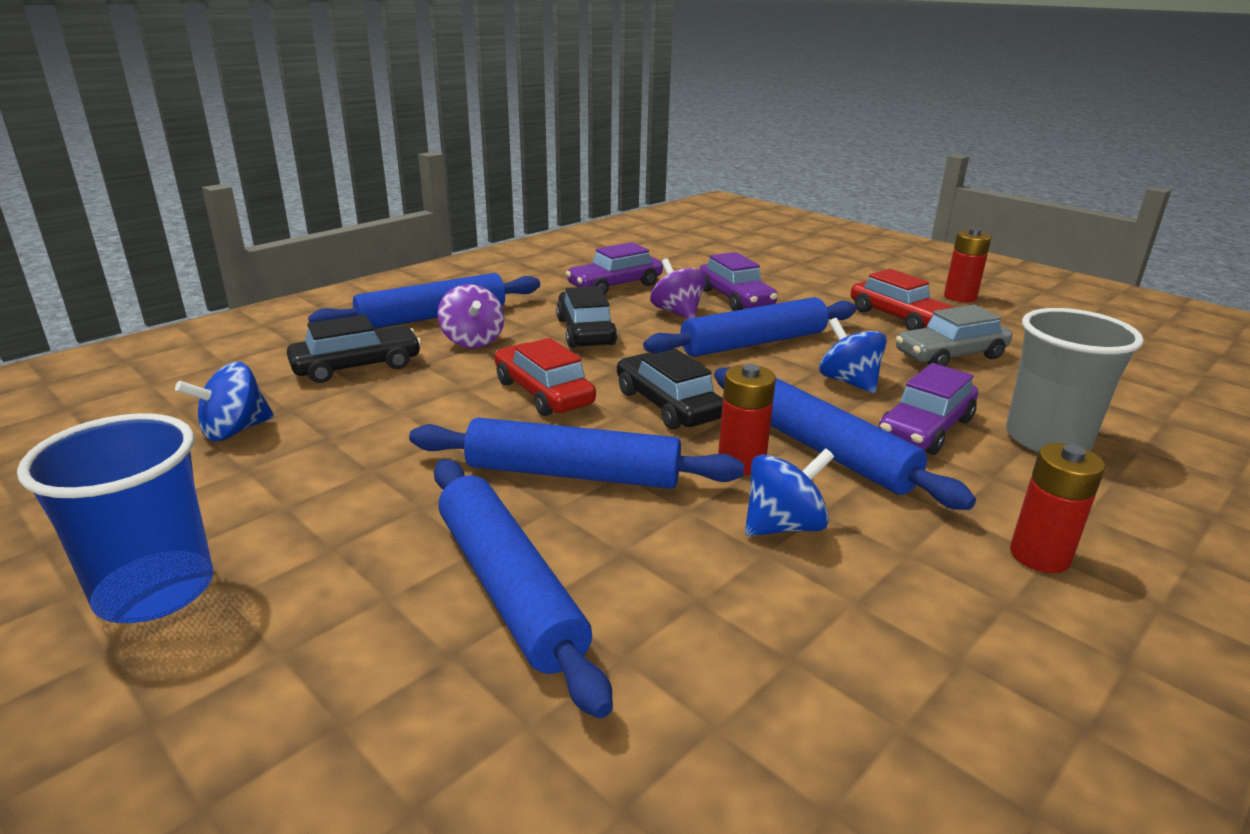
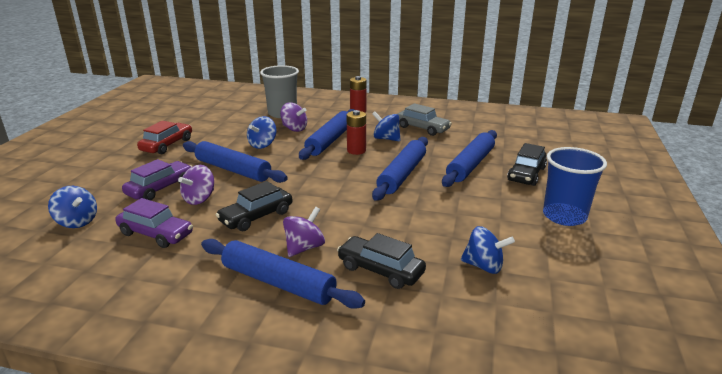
camera: 120 degrees left, 0 degrees up
(543, 393) = (346, 202): red car -> none
(573, 473) = (402, 175): blue rolling pin -> blue rolling pin turned 45 degrees clockwise
(667, 405) = (326, 172): black car -> black car (526, 174)
(689, 262) = (77, 222): none -> blue spinning top
(925, 429) = (294, 129): purple car -> purple spinning top
(950, 356) = (213, 131): grey car -> grey car (422, 128)
(960, 297) = (121, 136): red battery -> none

